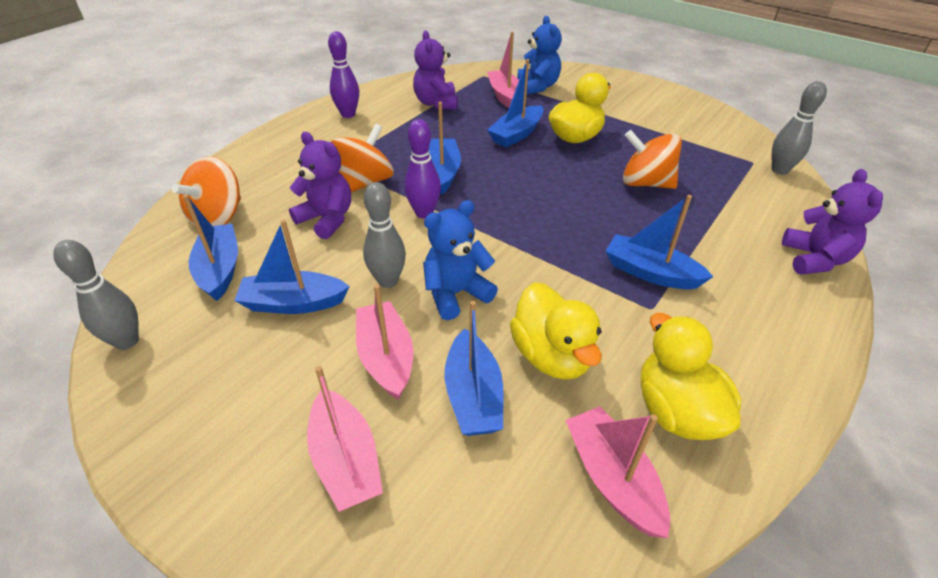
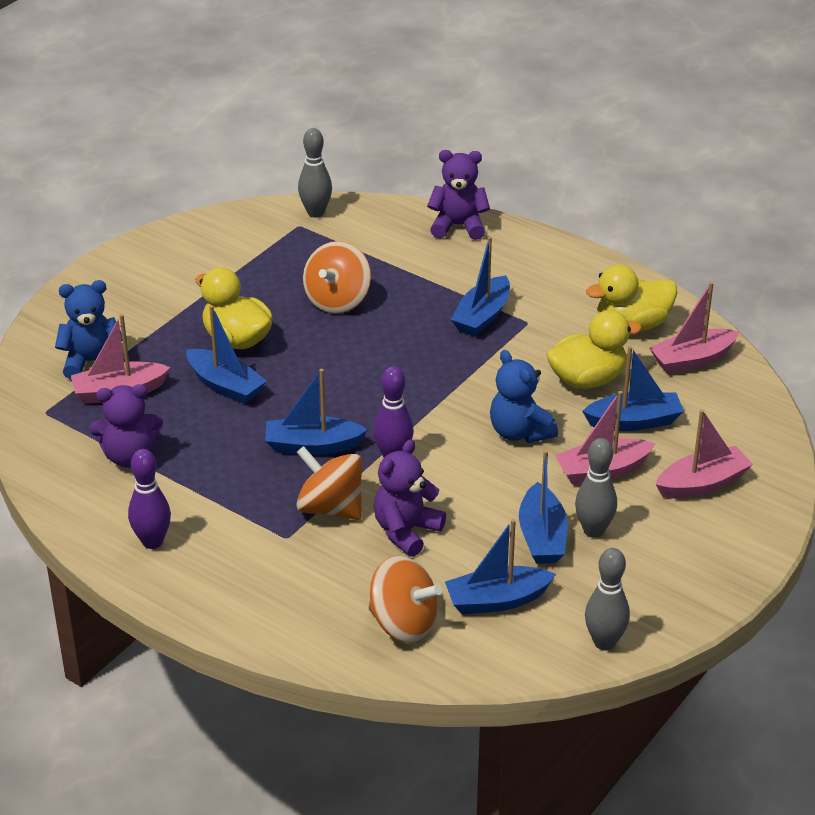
camera: 90 degrees left, 5 degrees down
(388, 281) = (505, 476): grey bowling pin -> grey bowling pin (593, 530)

